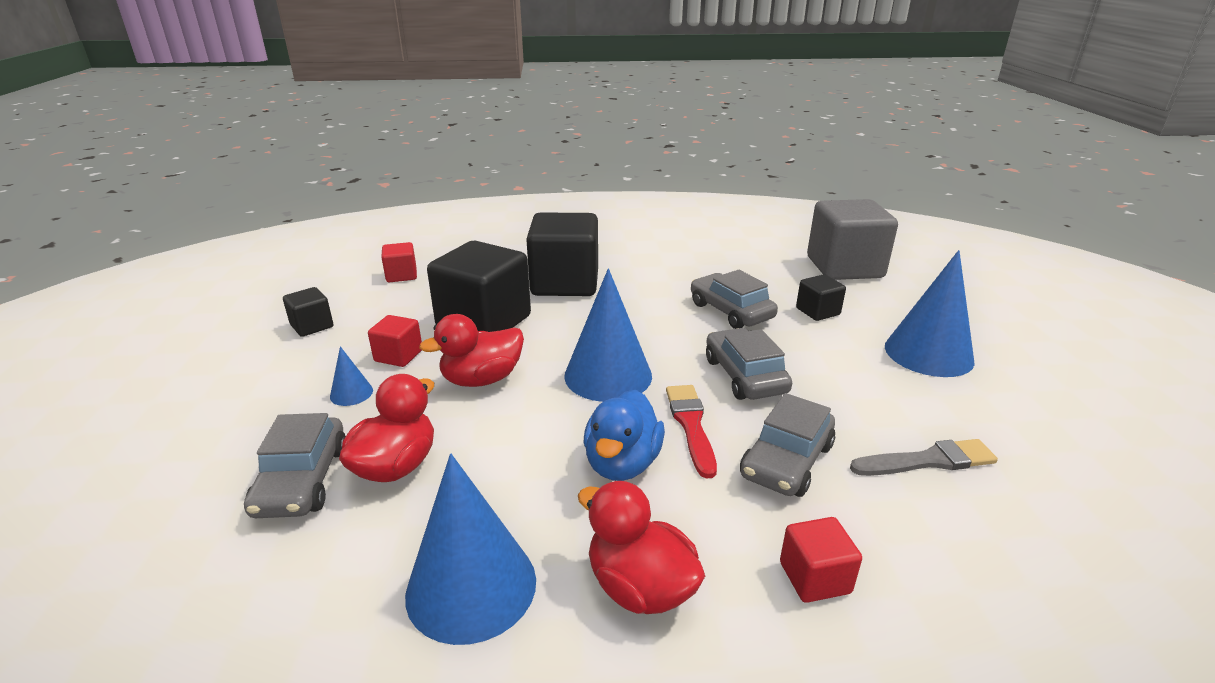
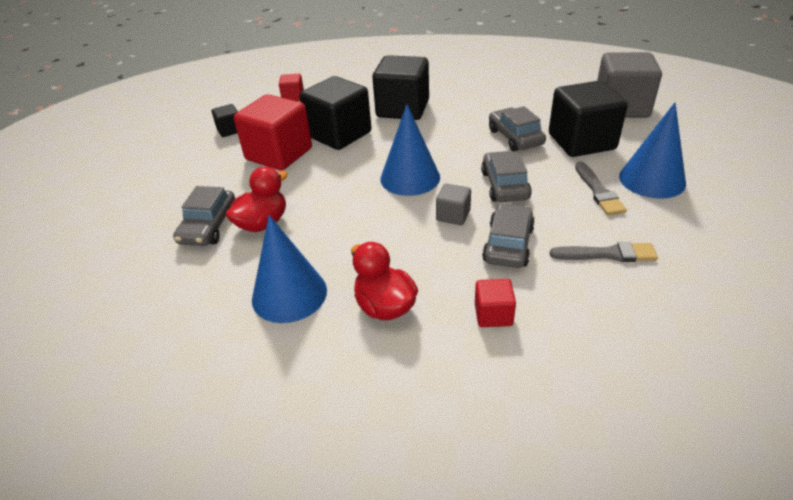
camera: 15 degrees right, 10 degrees up
(351, 393) = (245, 176): blue cone -> none
(398, 356) = (279, 154): red cube -> red cube, size x2.12
(482, 379) = (327, 174): red duck -> none
(622, 463) = (399, 235): blue duck -> none
(691, 425) = (453, 215): red brush -> grey cube
(787, 461) = (508, 244): grey car -> grey car turned 150 degrees clockwise
(817, 311) = (581, 142): black cube -> black cube, size x2.12
(871, 374) = (598, 191): none -> grey brush

